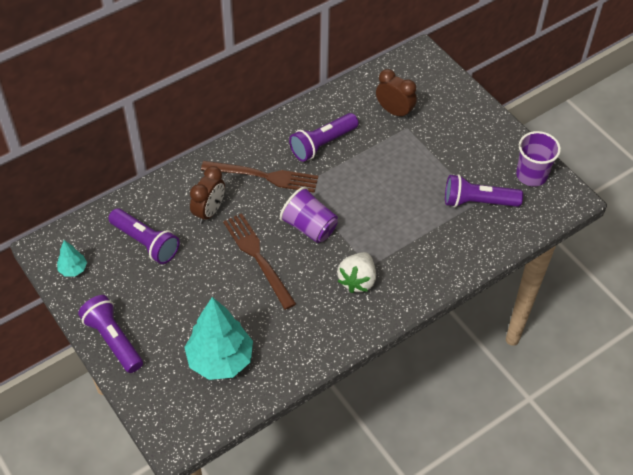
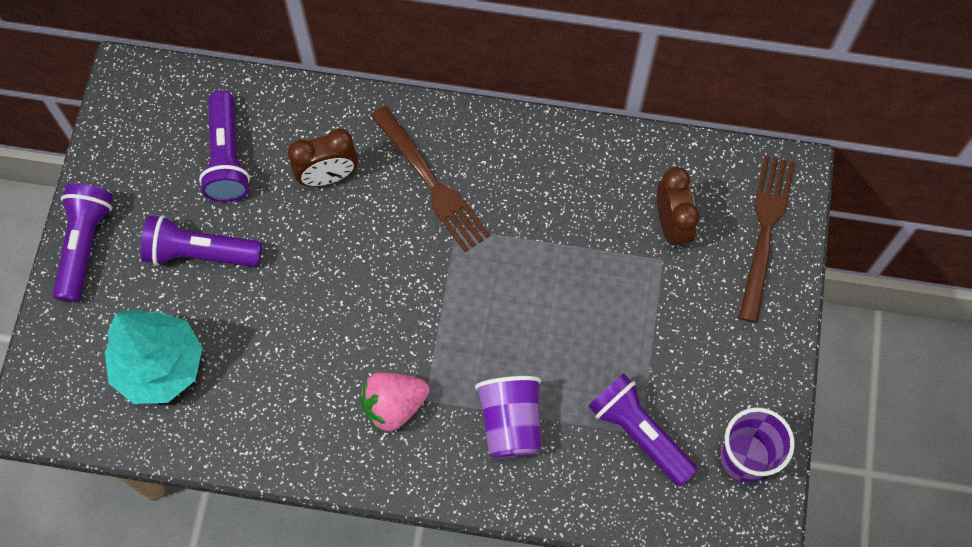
camera: 45 degrees right, 15 degrees up
(73, 269) = (127, 126): turquoise tree -> none
(258, 257) = (320, 279): brown fork -> brown fork (765, 231)
(309, 227) = (413, 291): purple cup -> purple cup (510, 423)
(322, 144) = (540, 197): purple flashlight -> purple flashlight (200, 253)
(357, 280) = (394, 405): white strawberry -> pink strawberry

